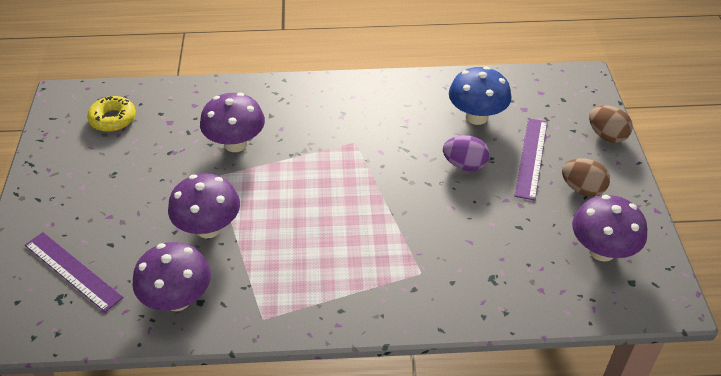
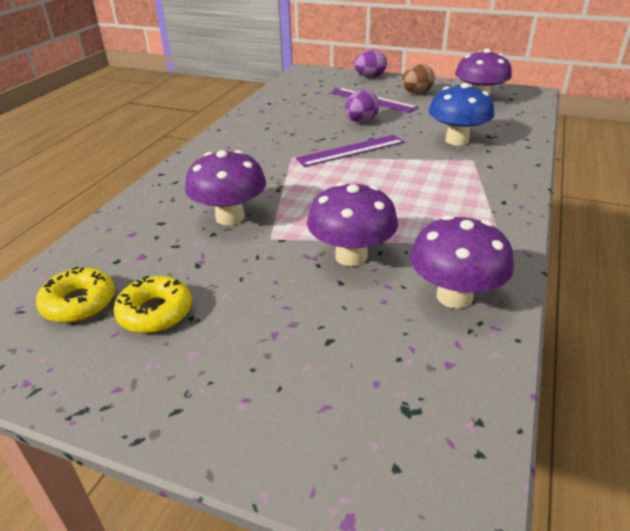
camera: 65 degrees left, 10 degrees down
(72, 271) = (361, 387): purple ruler -> purple ruler (351, 150)
(114, 155) = (155, 312): none -> yellow donut
(476, 117) = (310, 107): blue mushroom -> blue mushroom (457, 140)
(606, 136) = (370, 77): brown egg -> purple egg

